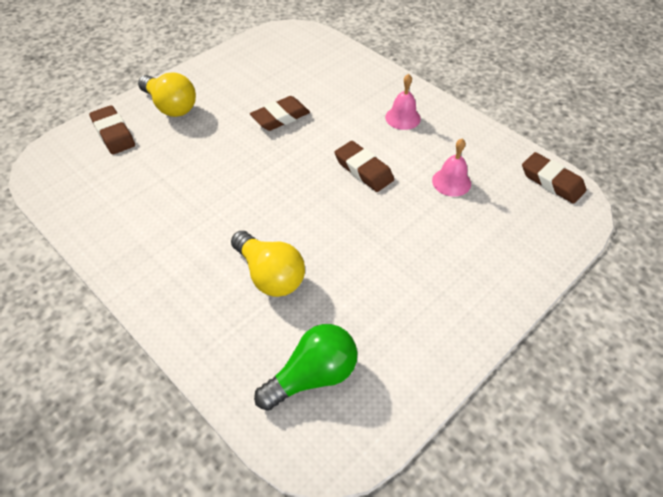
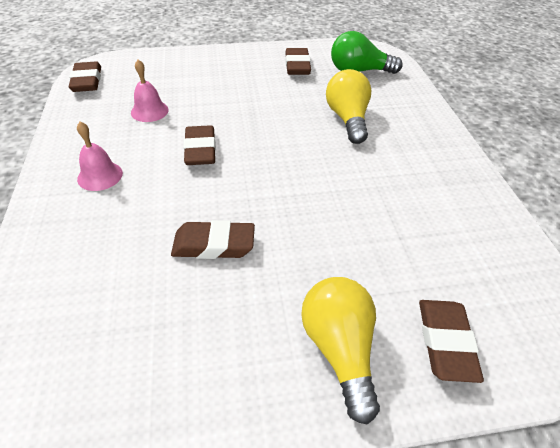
camera: 145 degrees left, 5 degrees down
(394, 337) = (297, 66): none -> brown eraser

